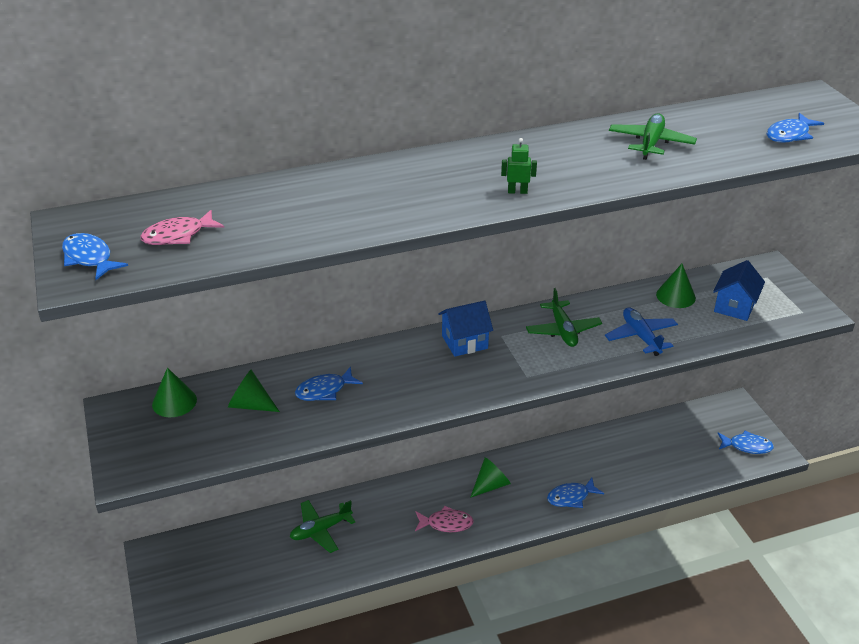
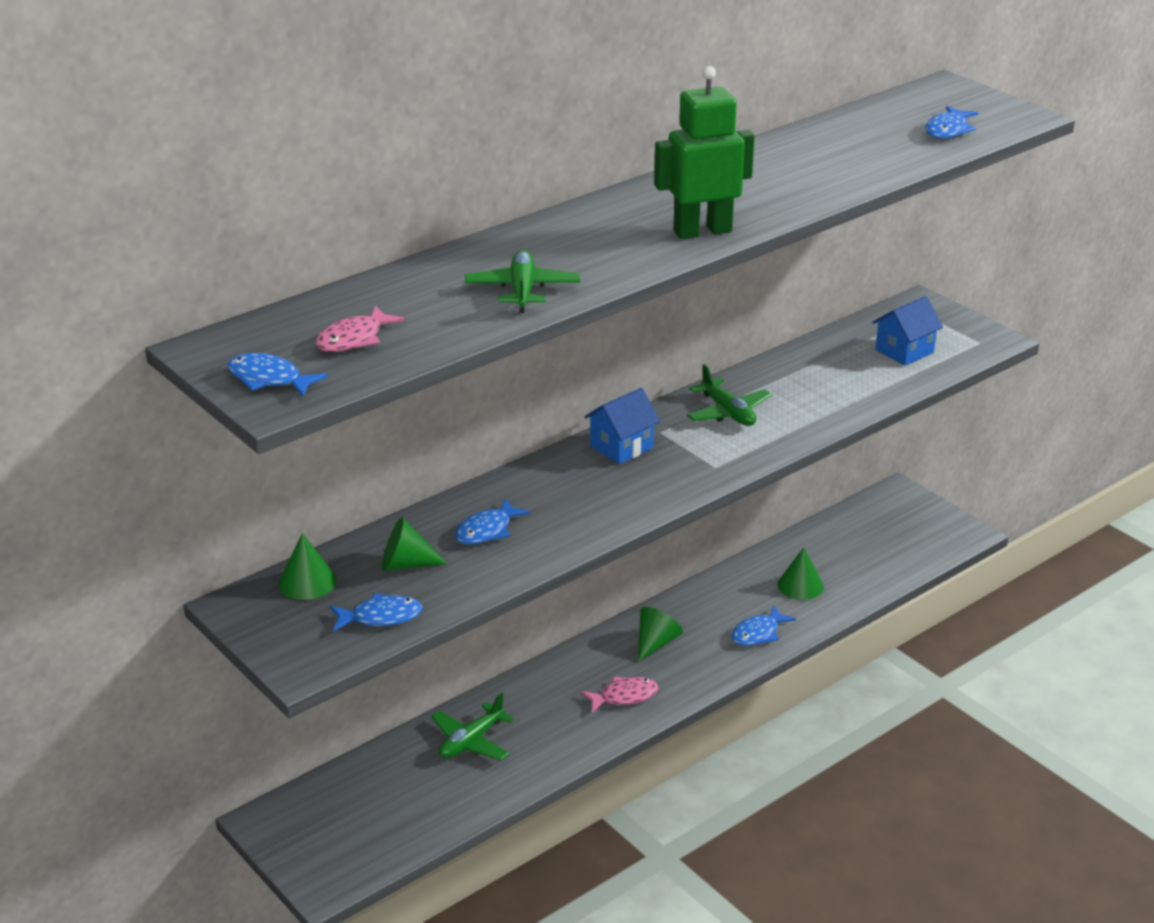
camera: 20 degrees left, 5 degrees down
(517, 191) = (702, 231): green robot -> green robot, size x2.46
(641, 336) = (819, 401): blue plane -> none
(651, 143) = (810, 161): green plane -> green plane (522, 290)
(675, 296) = (834, 352): green cone -> green cone (800, 585)
(734, 307) = (904, 351): blue house -> blue house turned 45 degrees clockwise
(747, 446) = (932, 533): blue fish -> blue fish (381, 617)

